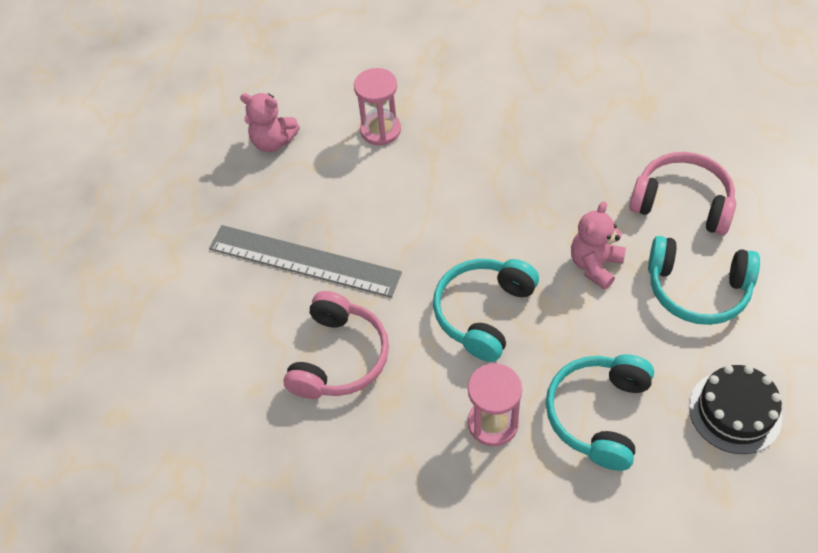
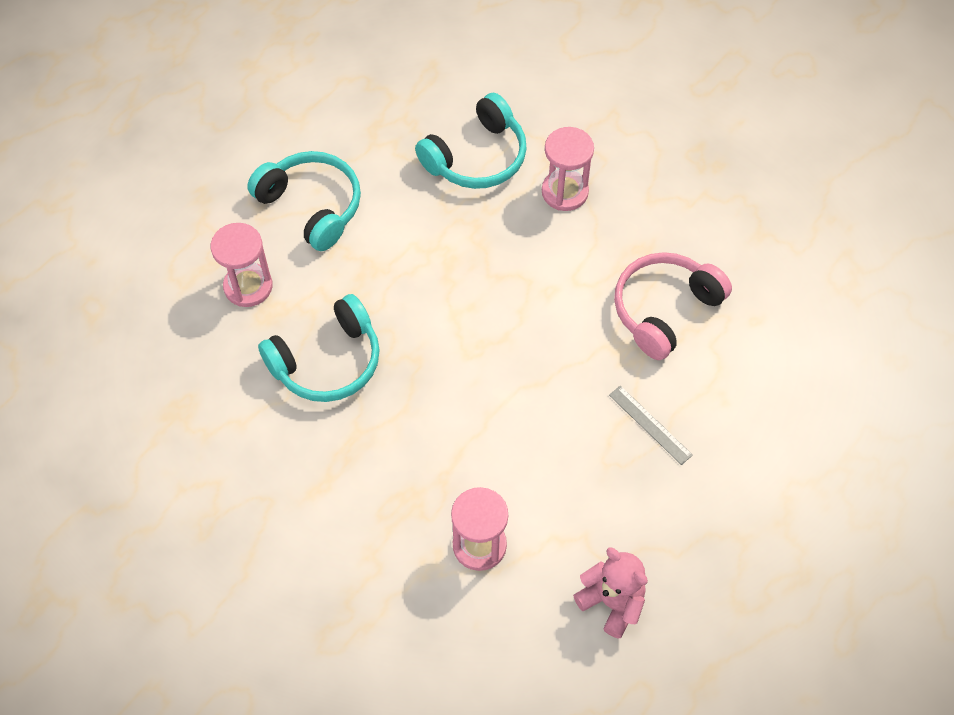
camera: 155 degrees left, 5 degrees up
(304, 260) = (650, 425): grey ruler -> grey ruler, size x0.45
(483, 313) = (510, 282): turquoise headphones -> turquoise headphones (327, 361)
(595, 265) = (378, 272): pink teddy bear -> none
(682, 203) = (248, 286): pink headphones -> pink hourglass
(735, 411) = (372, 109): black cake -> none

